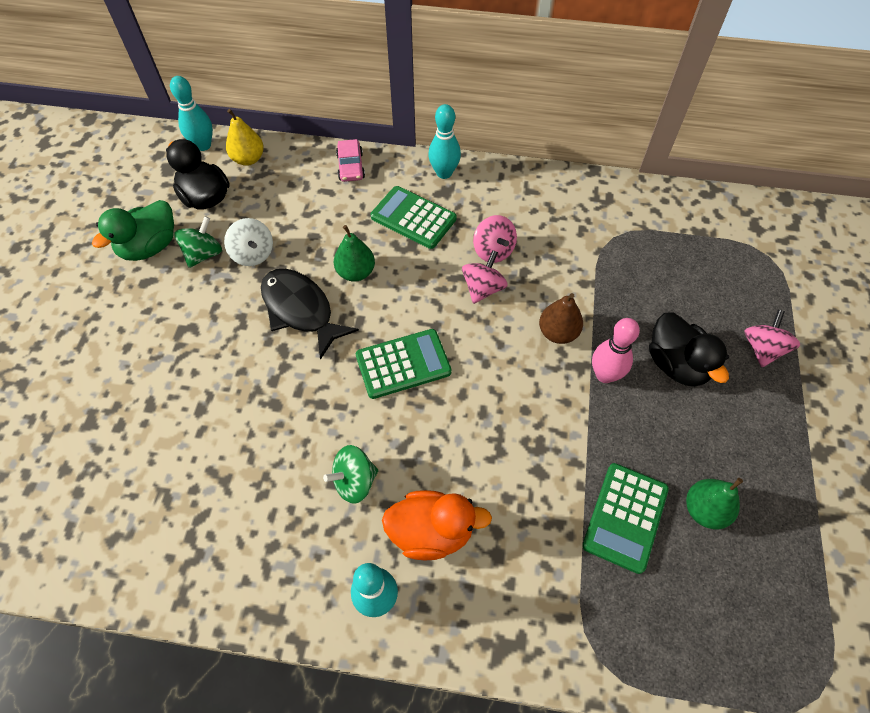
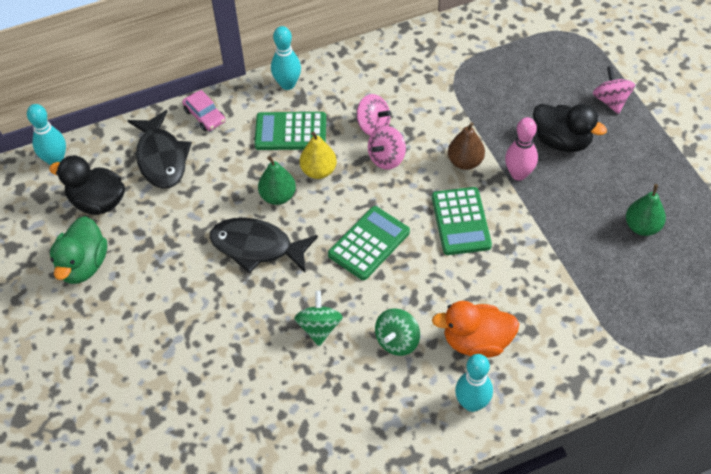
camera: 30 degrees left, 5 degrees down
(204, 254) = (137, 247): green spinning top -> green spinning top (319, 328)
(248, 159) = (108, 152): yellow pear -> yellow pear (318, 171)
(253, 254) = (180, 225): white spinning top -> none
(286, 186) = (161, 158): none -> black fish
(431, 532) = (476, 342): orange duck -> orange duck turned 150 degrees counterclockwise
(483, 288) = (386, 158): pink spinning top -> pink spinning top turned 135 degrees counterclockwise
(625, 517) = (596, 259): green calculator -> green calculator (461, 221)

